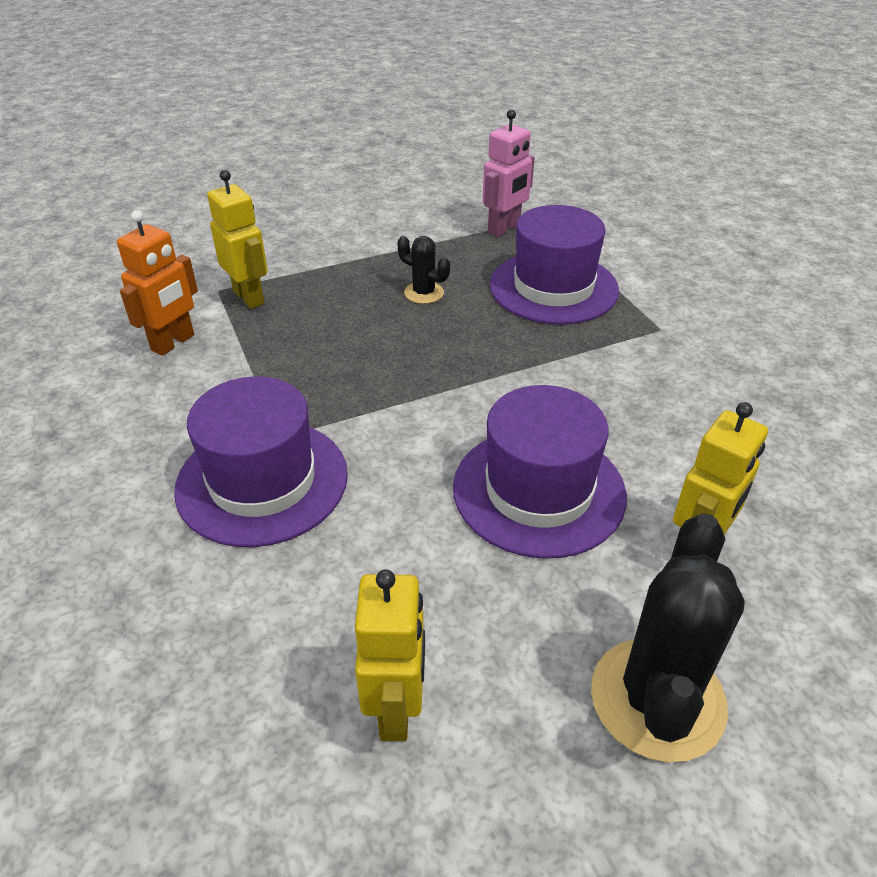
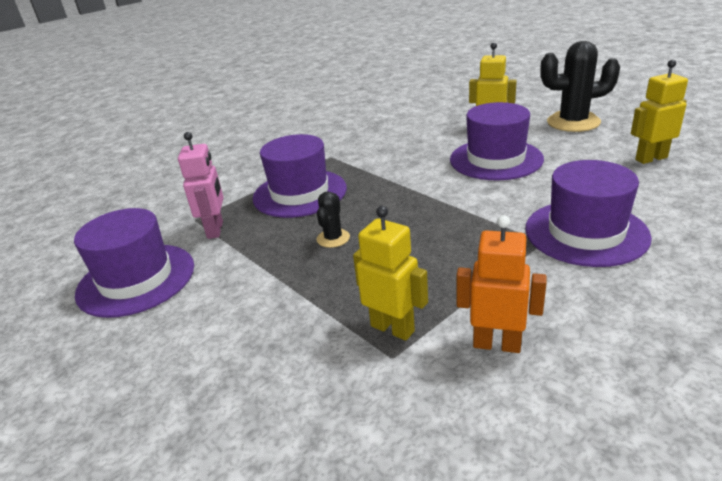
camera: 105 degrees left, 10 degrees down
(249, 297) = (392, 328): yellow robot -> yellow robot turned 90 degrees clockwise
(444, 189) = (136, 279): none -> purple hat
(504, 229) = (215, 230): pink robot -> pink robot turned 60 degrees clockwise

